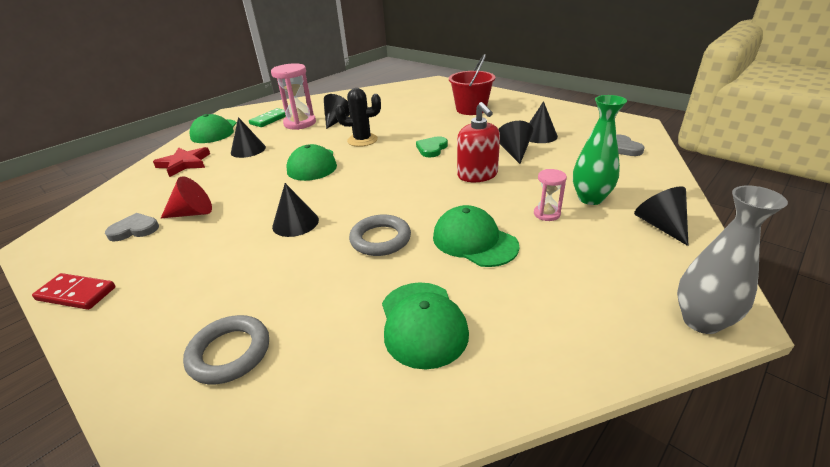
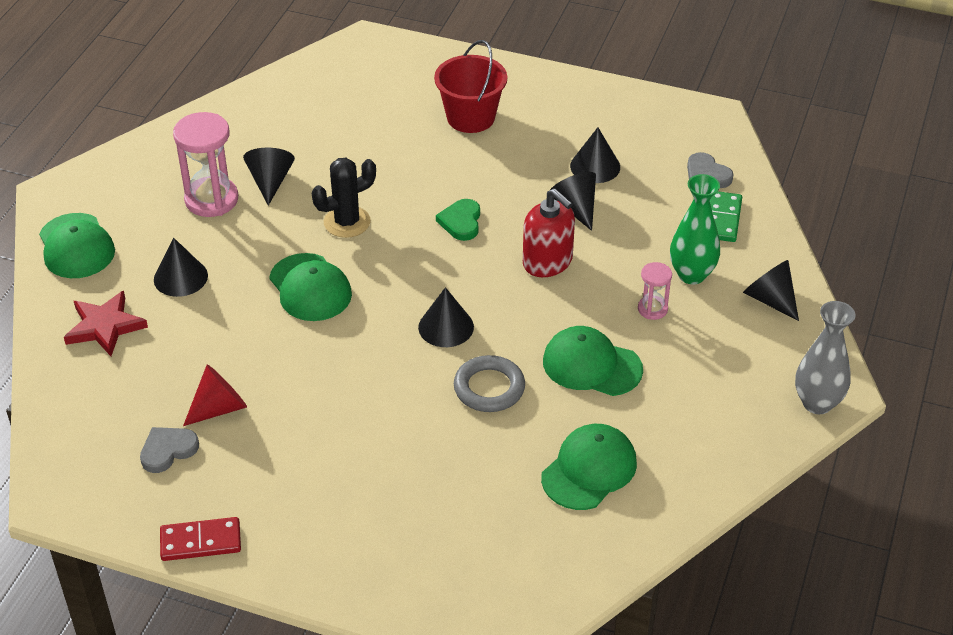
camera: 25 degrees left, 10 degrees up
(229, 353) = (432, 546): grey ring -> none
(270, 119) = (148, 199): green domino -> green domino (722, 219)
(295, 223) = (371, 390): black cone -> black cone (446, 327)
(422, 323) = (589, 470): green cap -> green cap turned 105 degrees counterclockwise

